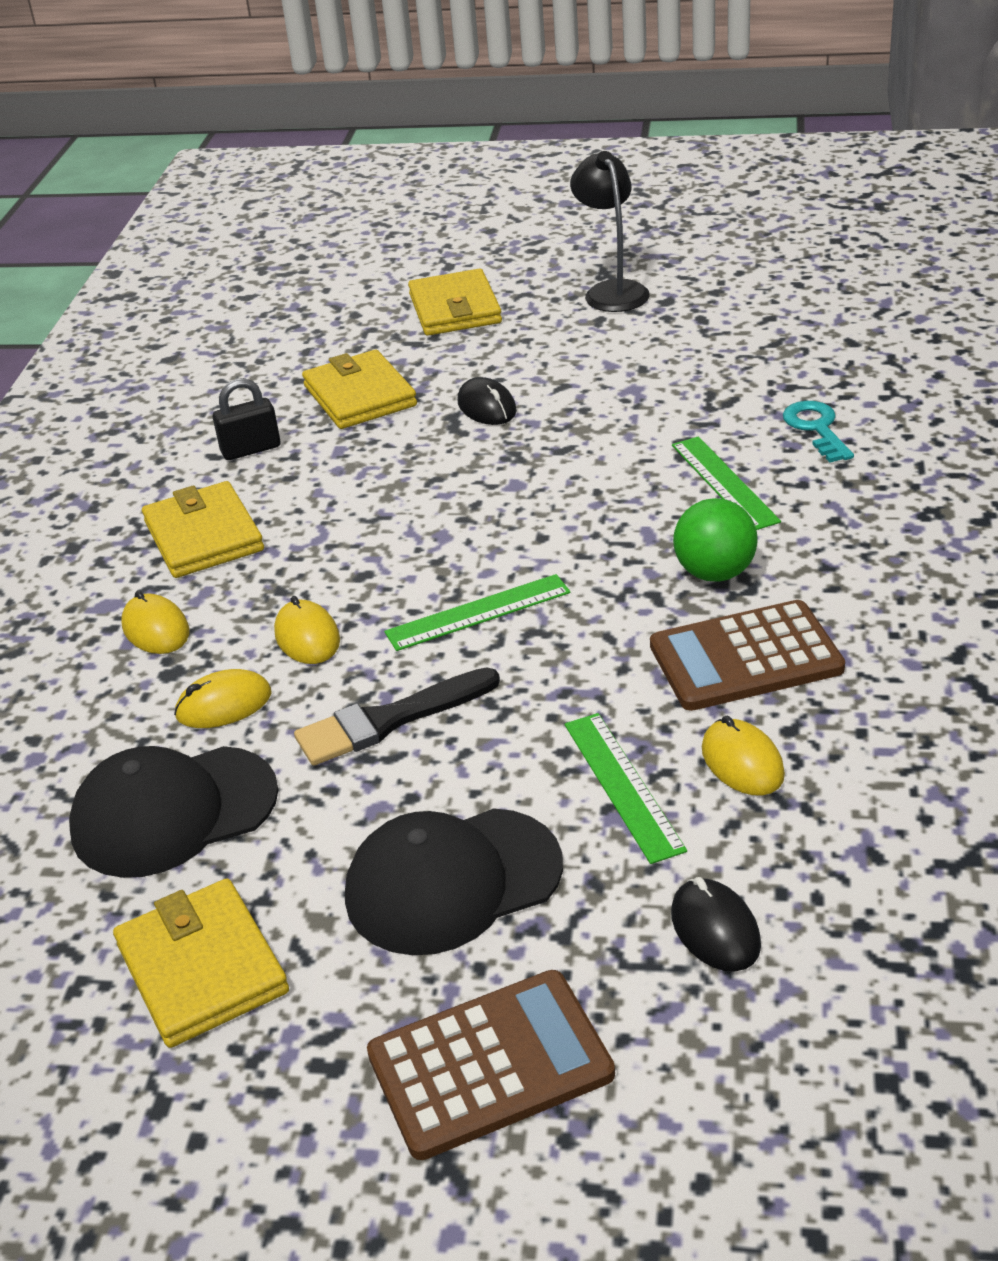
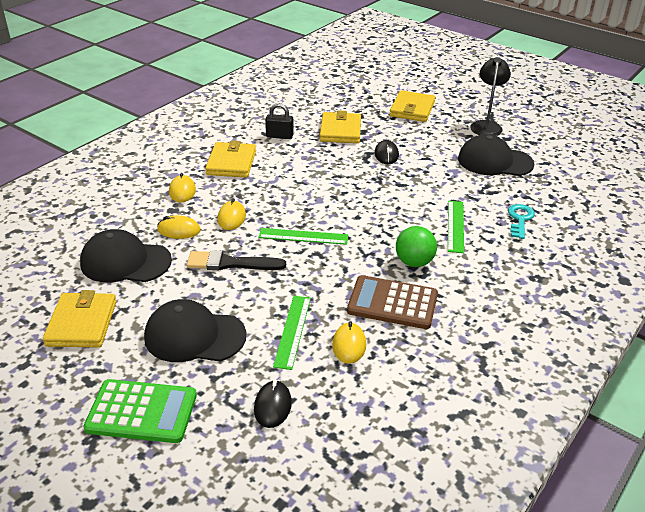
camera: 25 degrees right, 0 degrees up
(490, 1065) = (142, 412): brown calculator -> green calculator
(684, 347) = (494, 161): none -> black cap

